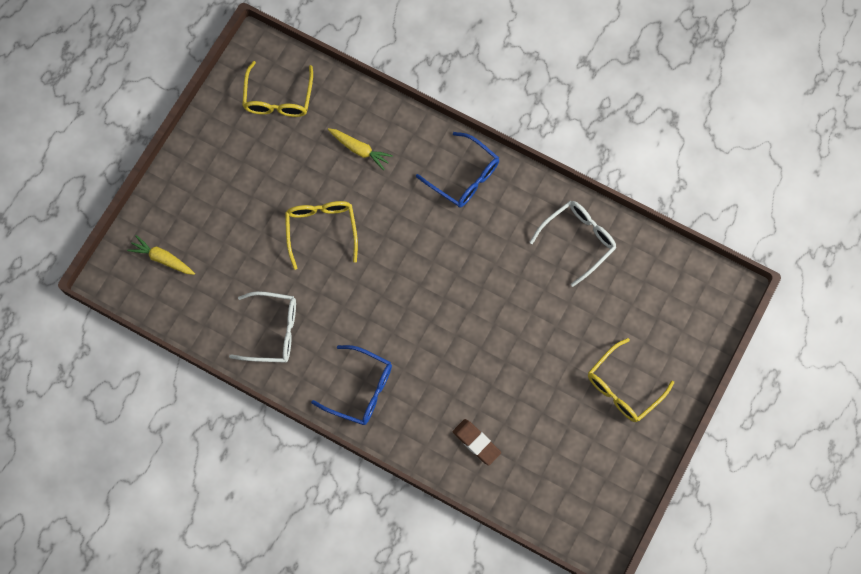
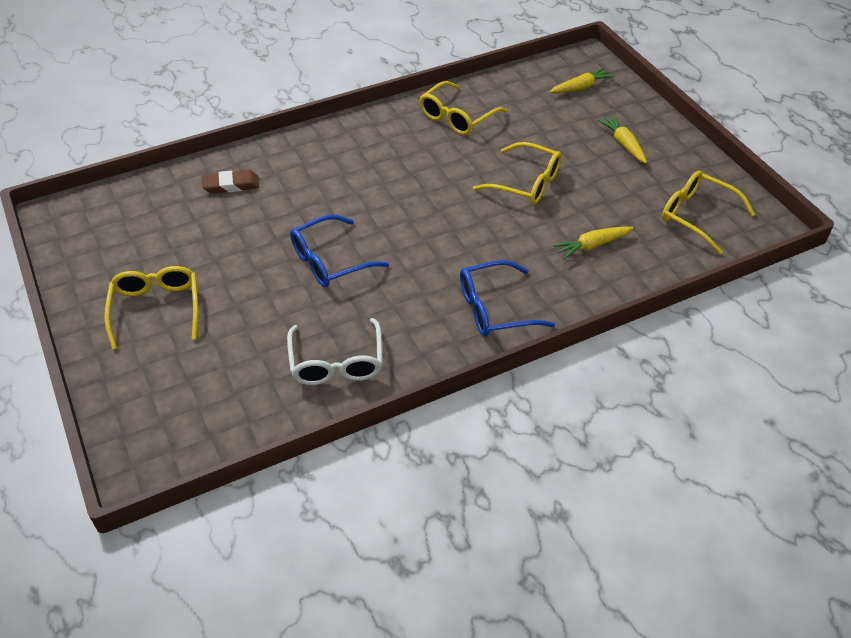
camera: 125 degrees right, 25 degrees down
(223, 187) = (623, 144): none -> yellow carrot
(272, 331) = (457, 117): white glasses -> yellow glasses
(360, 389) = (354, 142): blue glasses -> blue glasses (330, 261)

